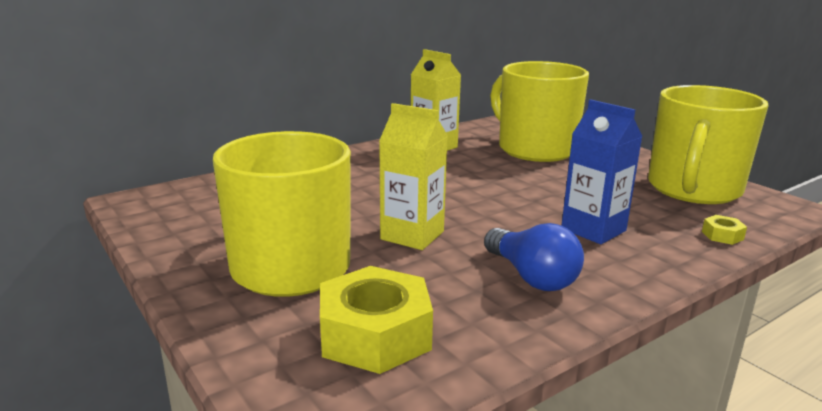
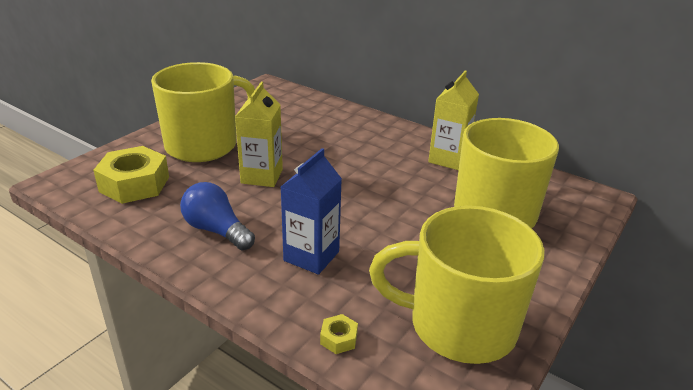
camera: 70 degrees right, 10 degrees up
(531, 277) = (216, 230): blue light bulb -> blue light bulb turned 90 degrees clockwise

